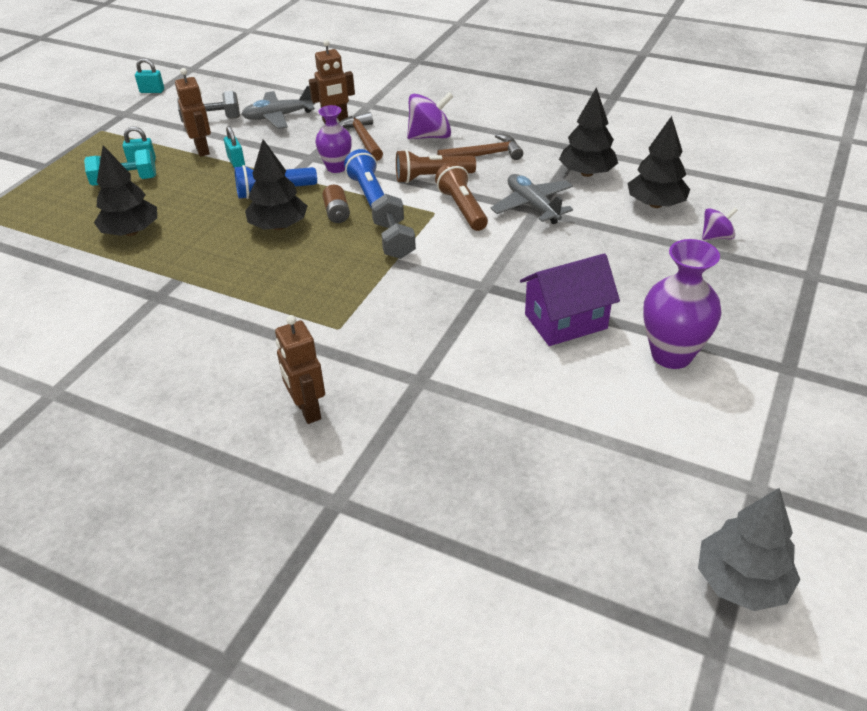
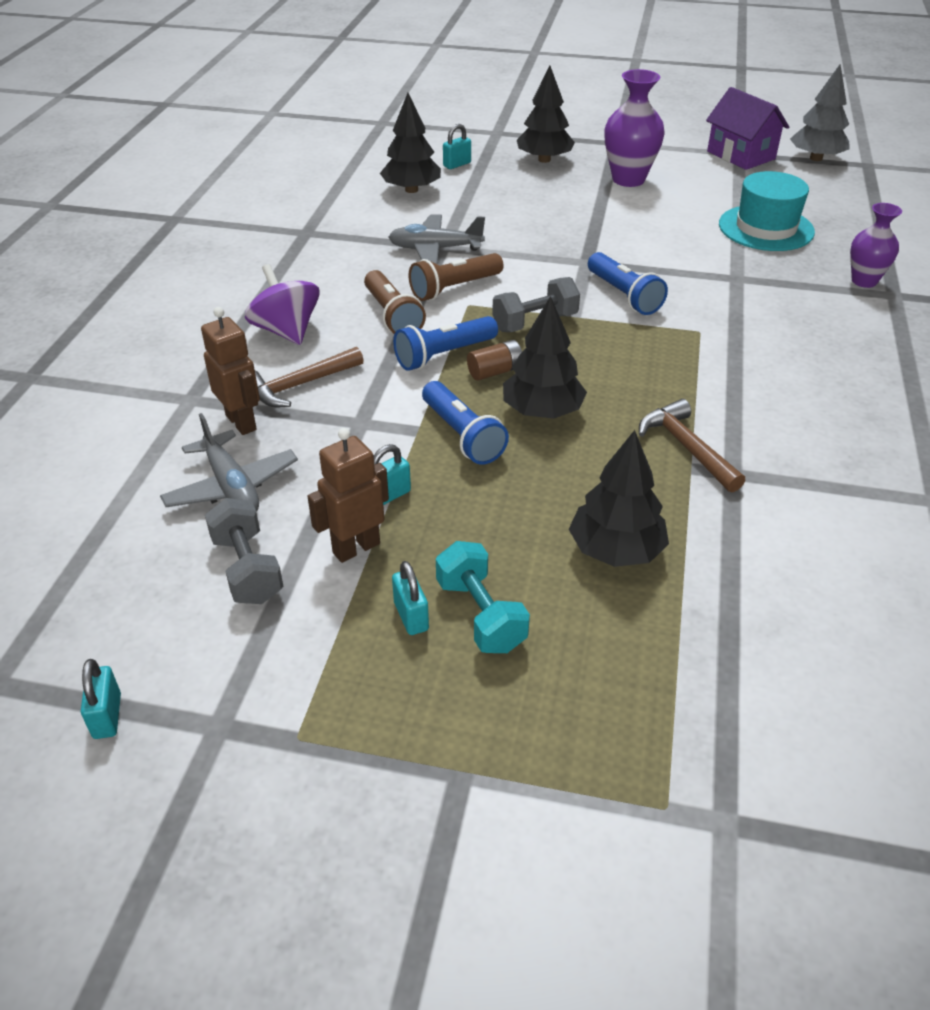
camera: 105 degrees left, 0 degrees up
(307, 410) = (816, 327): brown robot -> none
(336, 167) = (384, 393): purple vase -> purple vase (864, 281)
(415, 296) = (624, 295): none -> blue flashlight
(484, 155) = (331, 287): brown hammer -> brown hammer (687, 448)
(522, 441) = (766, 228): none -> turquoise hat
(532, 206) = (435, 249): grey plane -> grey plane turned 45 degrees clockwise
(565, 321) = (614, 221): purple house -> purple house (741, 155)
(587, 173) = (360, 225): black tree -> black tree (544, 159)
(716, 237) = (457, 164): purple spinning top -> turquoise padlock

